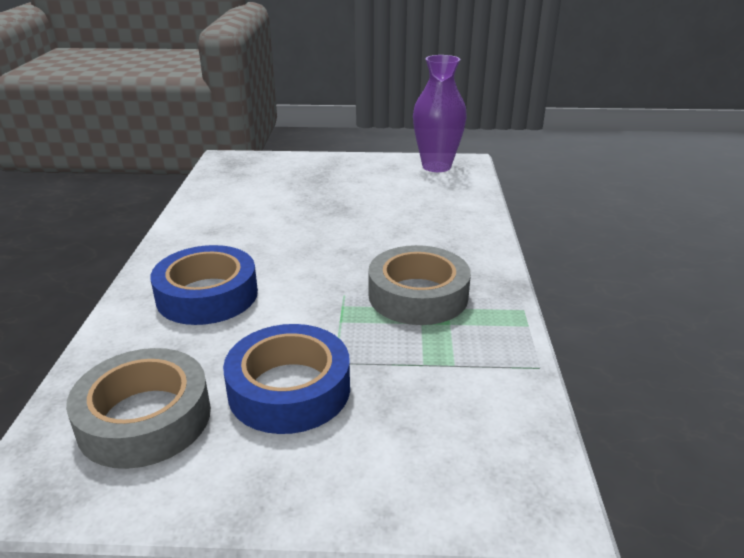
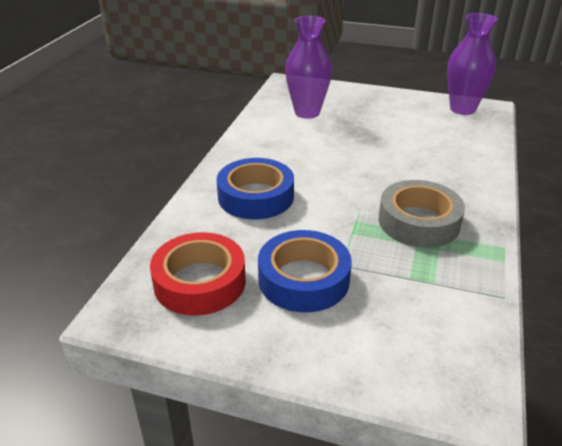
camera: 15 degrees right, 5 degrees up
(145, 418) = (200, 282): grey tape -> red tape
(256, 189) = (307, 112): none -> purple vase

